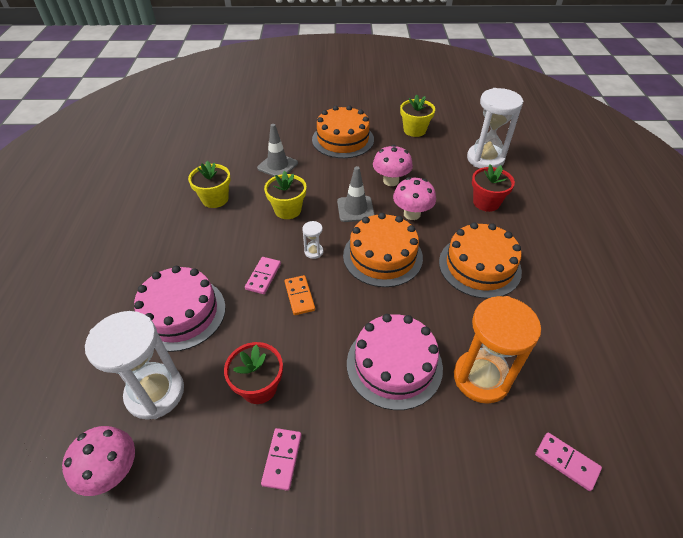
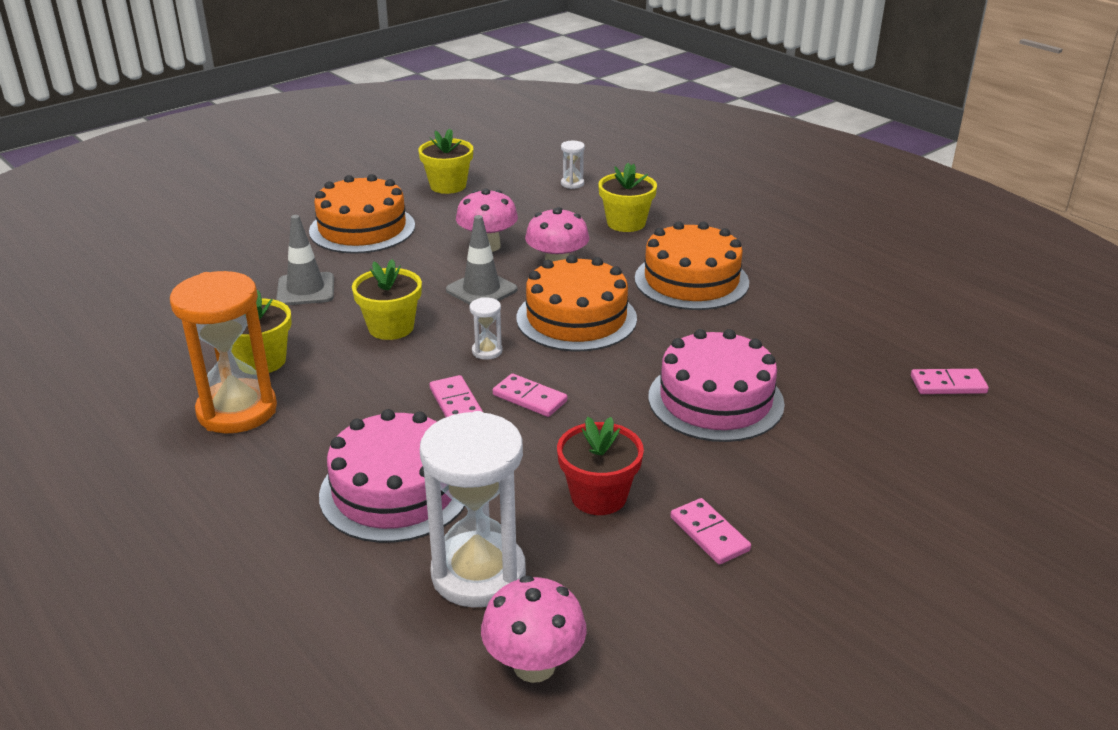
camera: 40 degrees left, 15 degrees down
(299, 296) = (529, 398): orange domino -> pink domino
(481, 378) = (808, 366): orange hourglass -> orange hourglass (237, 410)
(485, 159) = (572, 184): white hourglass -> white hourglass, size x0.42
(486, 202) = (626, 223): red flower pot -> yellow flower pot

